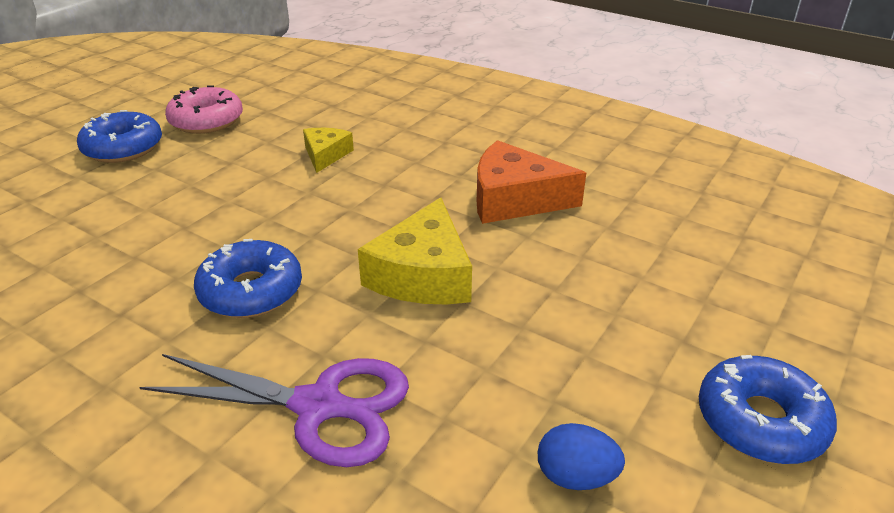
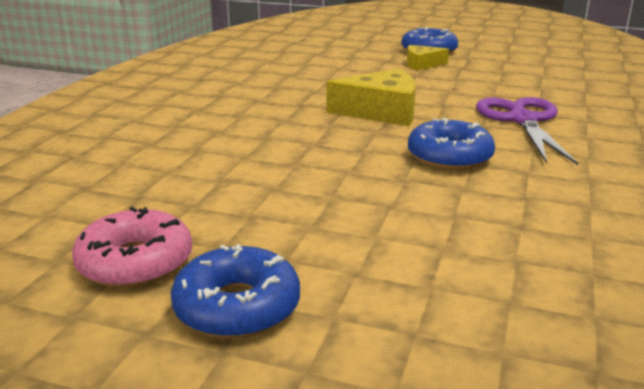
camera: 105 degrees left, 10 degrees down
(326, 155) = (218, 169): yellow cheese -> yellow cheese (422, 64)
(514, 199) = (269, 97): orange cheese -> none
(575, 477) = (496, 73): blue egg -> none

